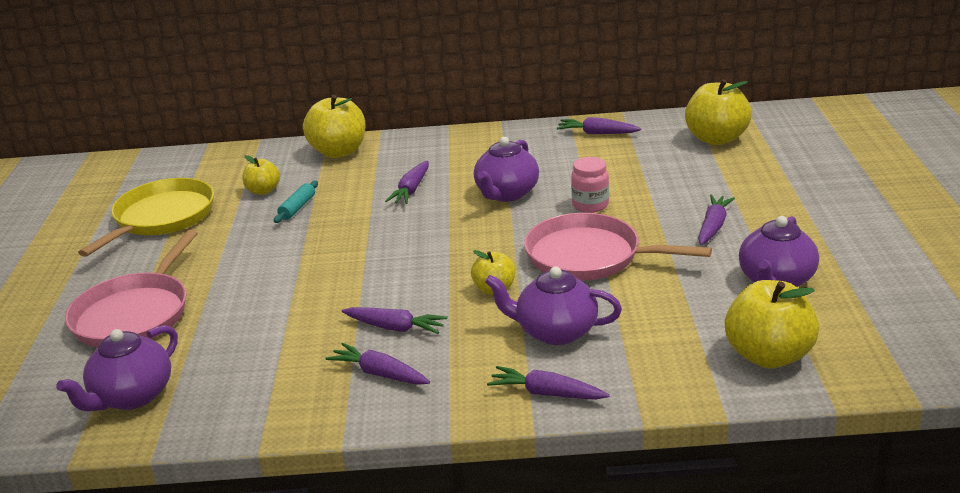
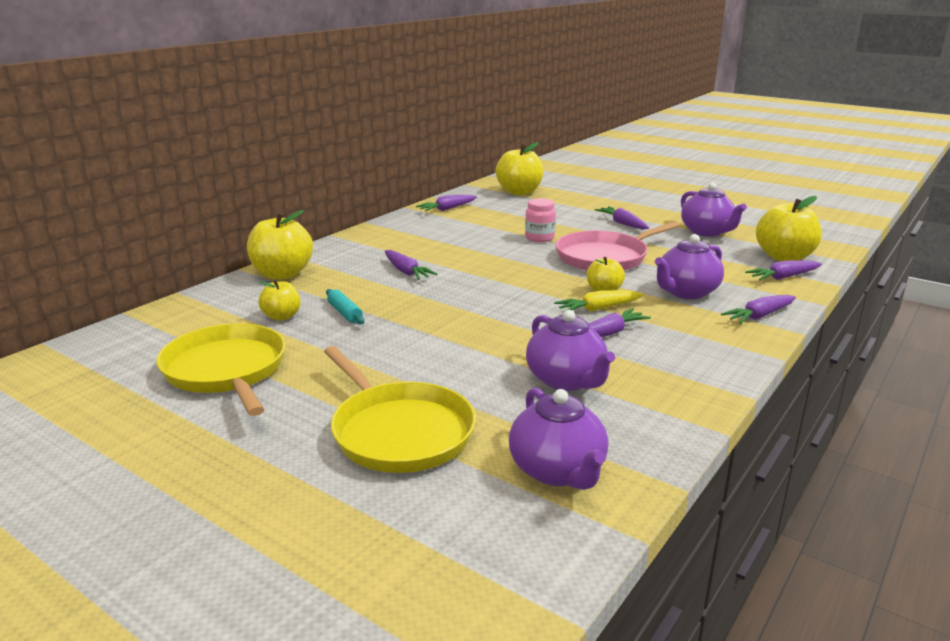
camera: 55 degrees left, 5 degrees down
(134, 314) = (399, 432): pink pan -> yellow pan
(380, 374) = (666, 356): purple carrot -> purple carrot (783, 277)
(447, 303) = (599, 309): none -> yellow carrot
(506, 194) = (476, 251): purple teapot -> purple teapot (566, 380)

